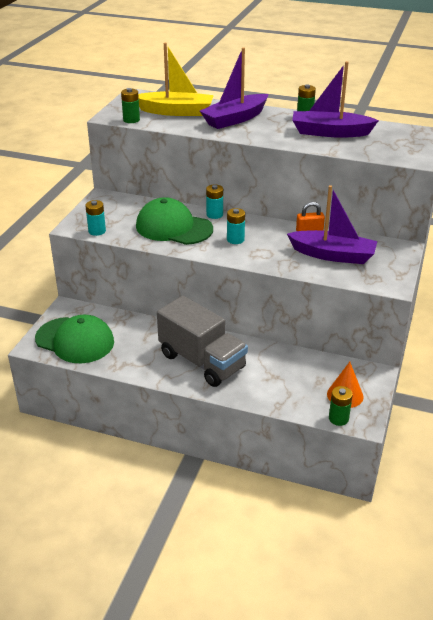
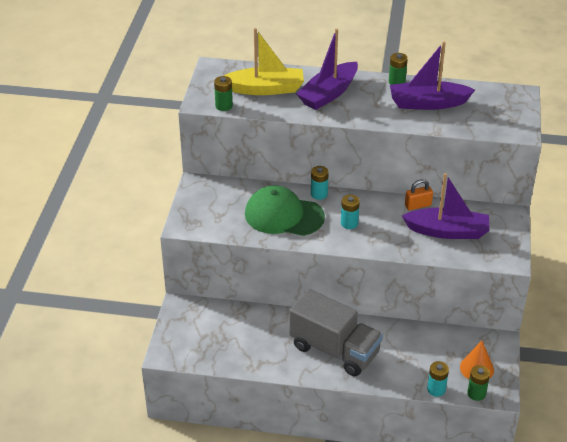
camera: 10 degrees left, 5 degrees up
(75, 340) = (203, 343): green cap -> none
(97, 231) = (208, 229): turquoise battery -> turquoise battery (436, 389)

